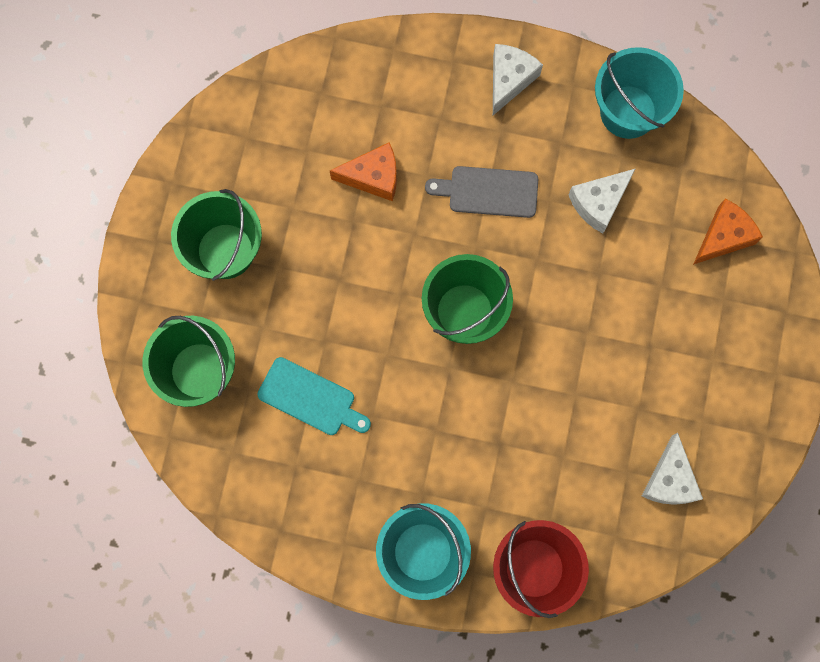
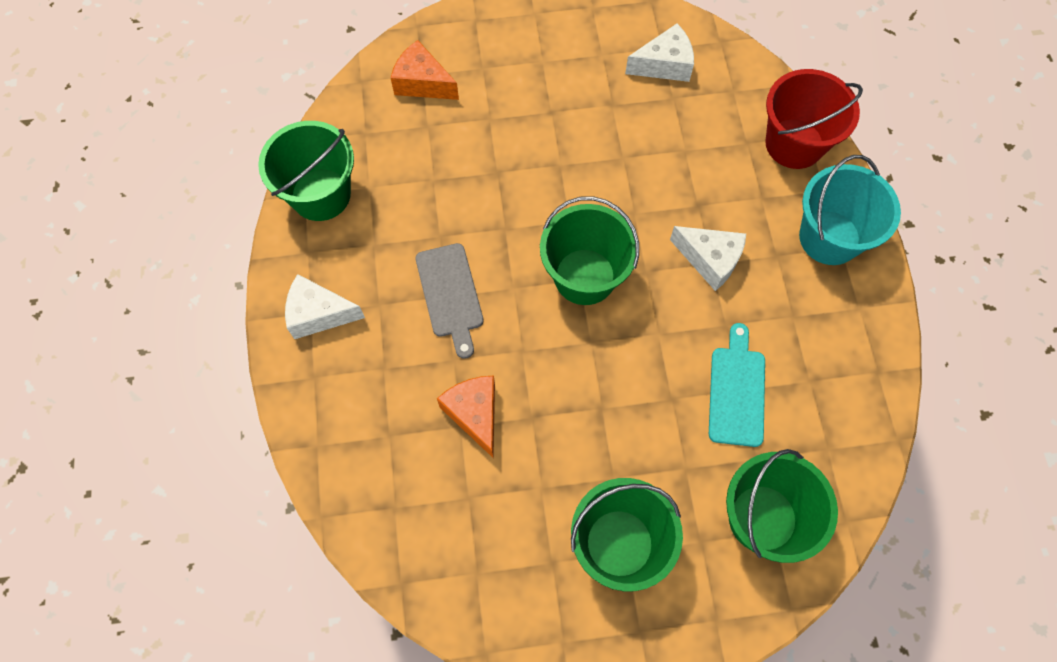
camera: 110 degrees left, 10 degrees down
(599, 203) = (426, 192): white cheese -> white cheese (710, 260)
(628, 112) = (321, 194): turquoise bucket -> green bucket

